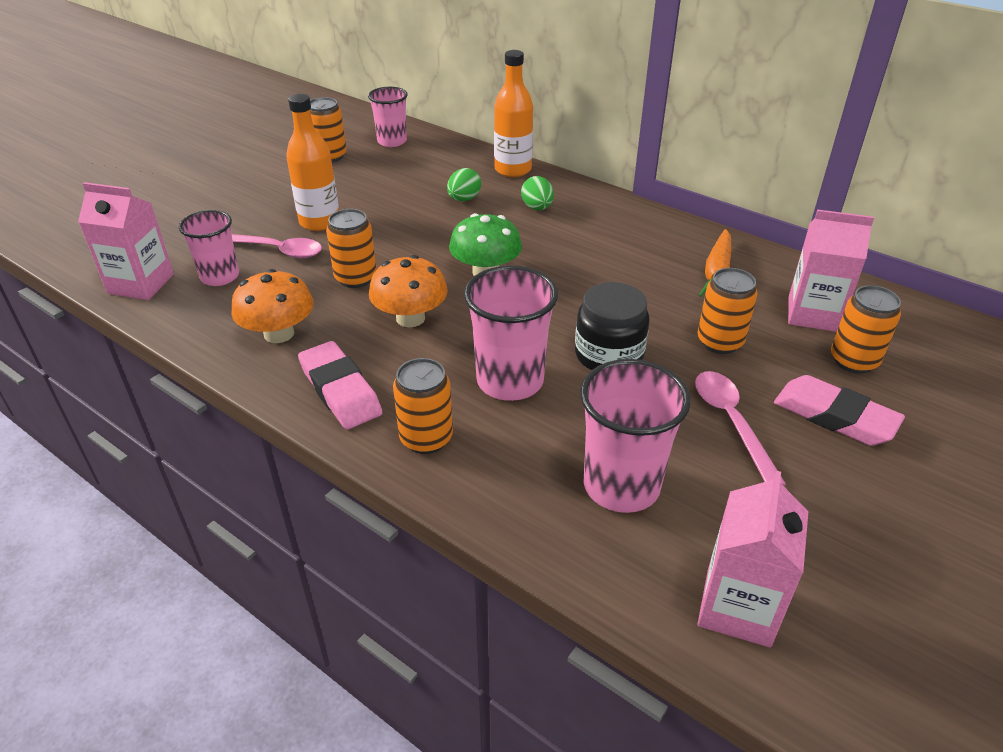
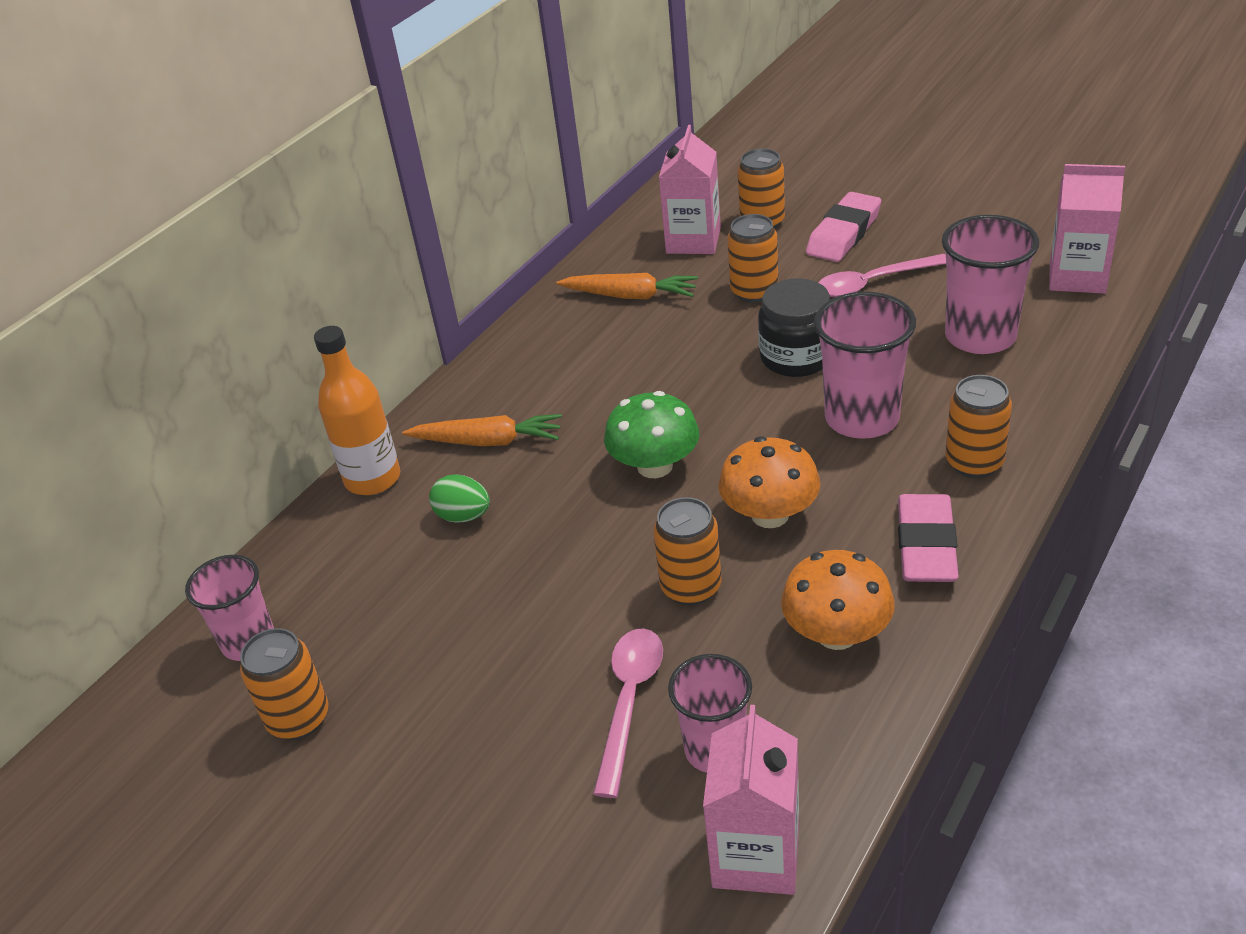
camera: 90 degrees left, 0 degrees up
(319, 222) = (538, 669): orange bottle -> none
(340, 390) = (926, 545): pink eraser -> pink eraser turned 45 degrees counterclockwise
(537, 208) = (488, 441): green egg -> orange carrot

